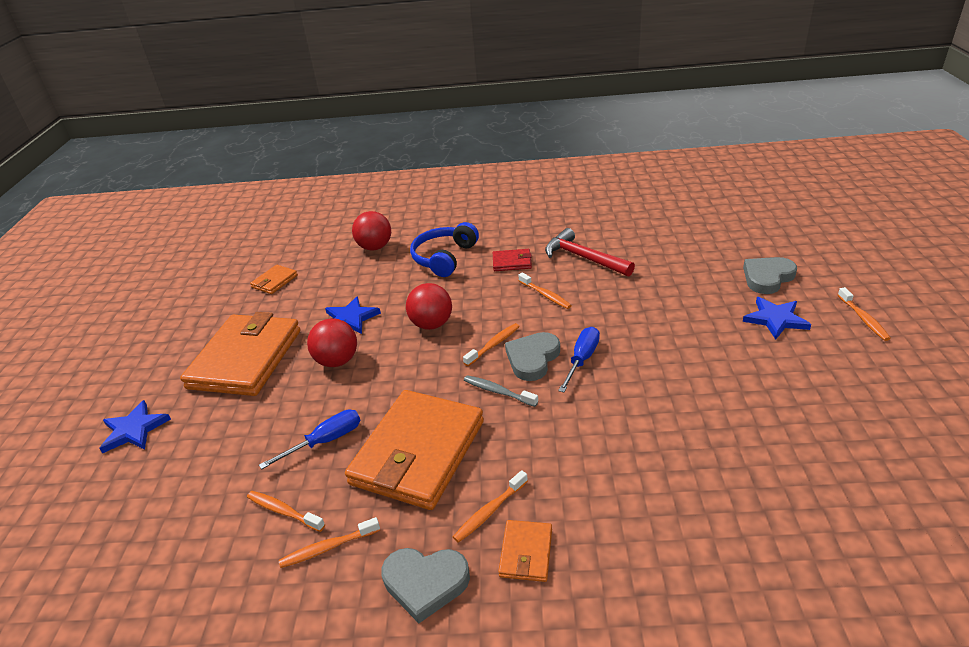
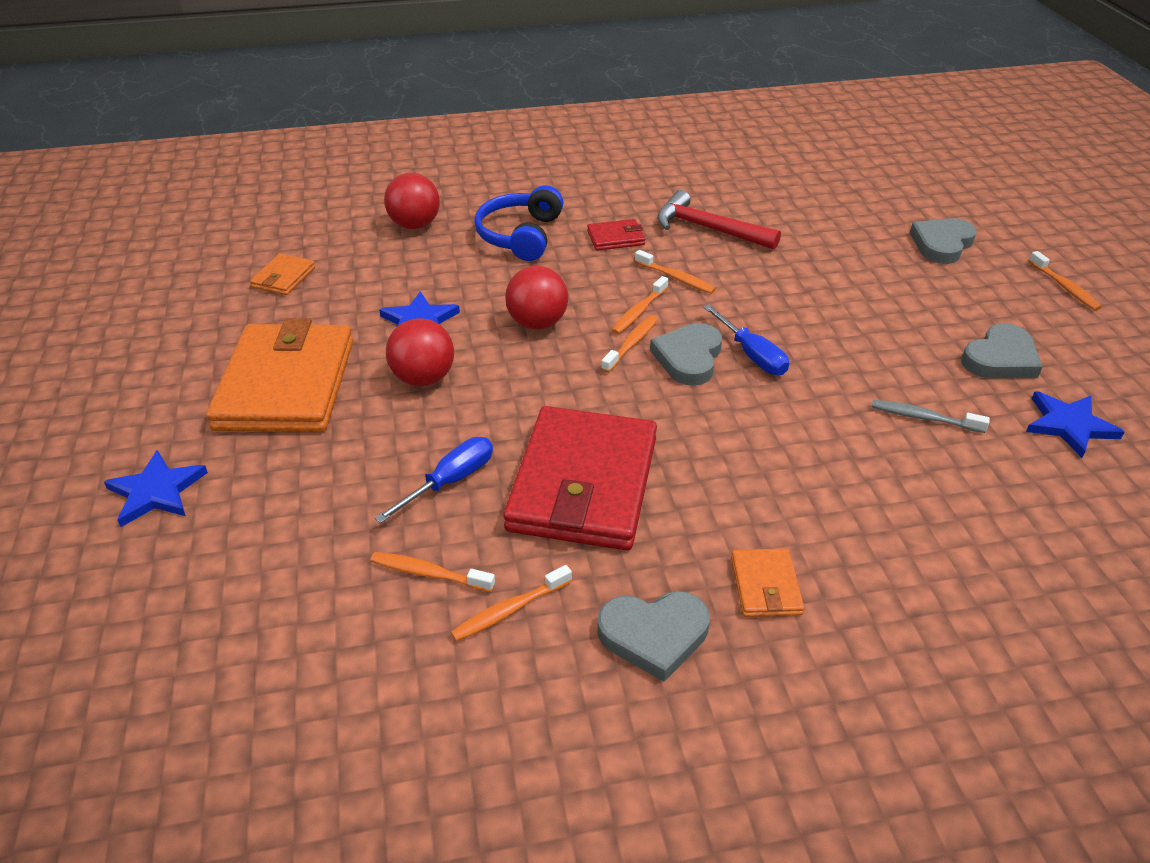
camera: 15 degrees left, 5 degrees up
(418, 452) = (583, 483): orange wallet -> red wallet
(489, 512) = (702, 544): orange toothbrush -> orange toothbrush (638, 312)
(498, 391) = (659, 401): grey toothbrush -> grey toothbrush (923, 417)
(582, 359) = (751, 355): blue screwdriver -> blue screwdriver turned 135 degrees clockwise
(775, 319) = (966, 293): blue star -> blue star (1069, 425)
(787, 377) = (1000, 359): none -> grey heart

